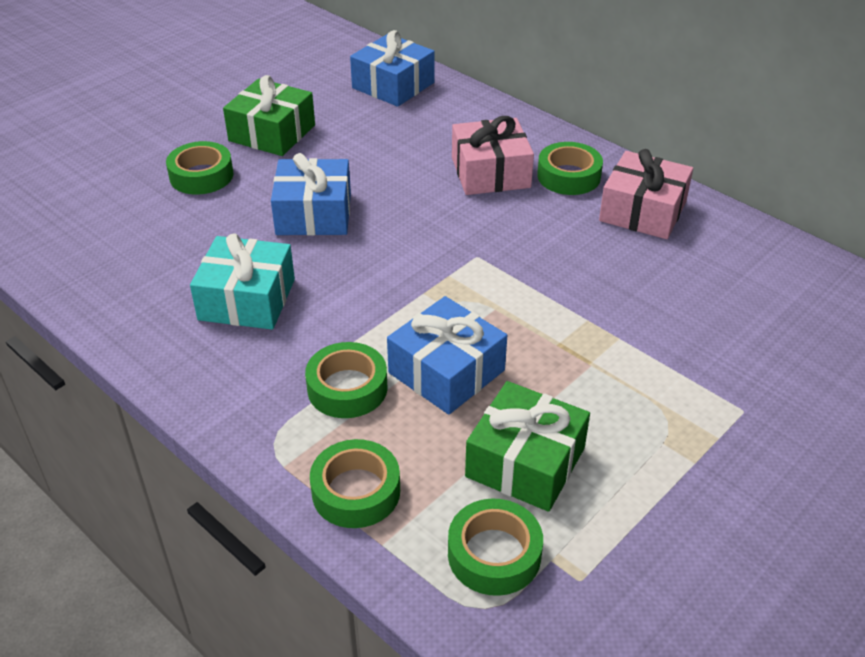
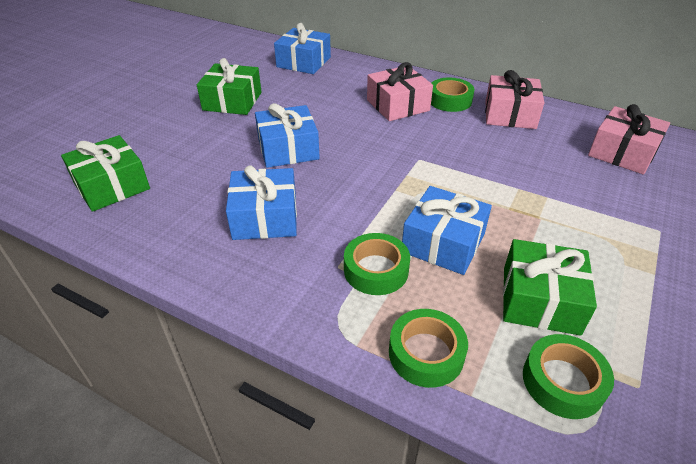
camera: 15 degrees left, 0 degrees up
(86, 228) = (111, 186): none -> green gift
(201, 176) = (191, 136): green tape -> none
(247, 299) = (265, 217): turquoise gift -> blue gift
(770, 295) = (622, 152): none -> pink gift

